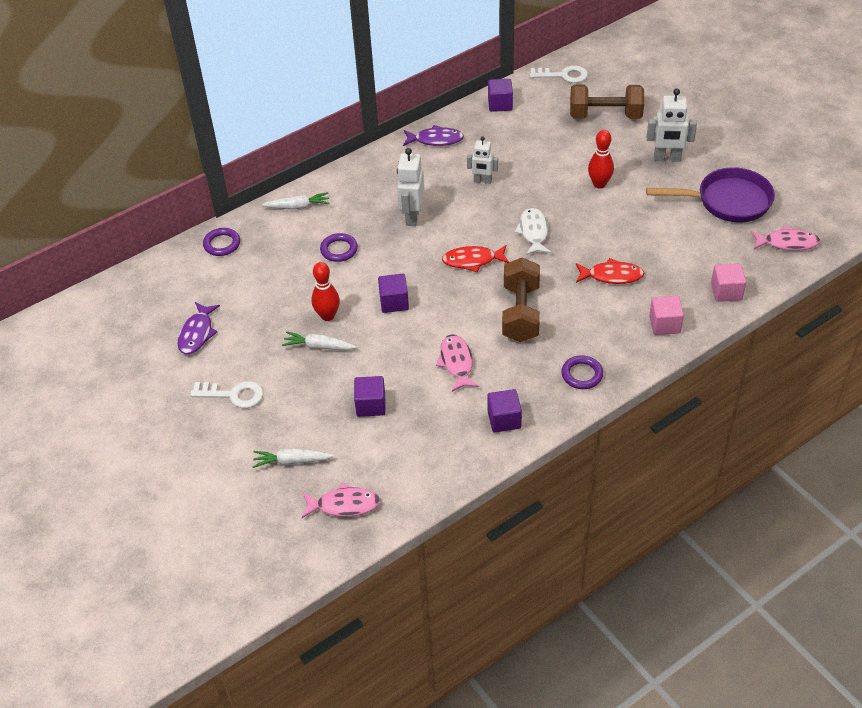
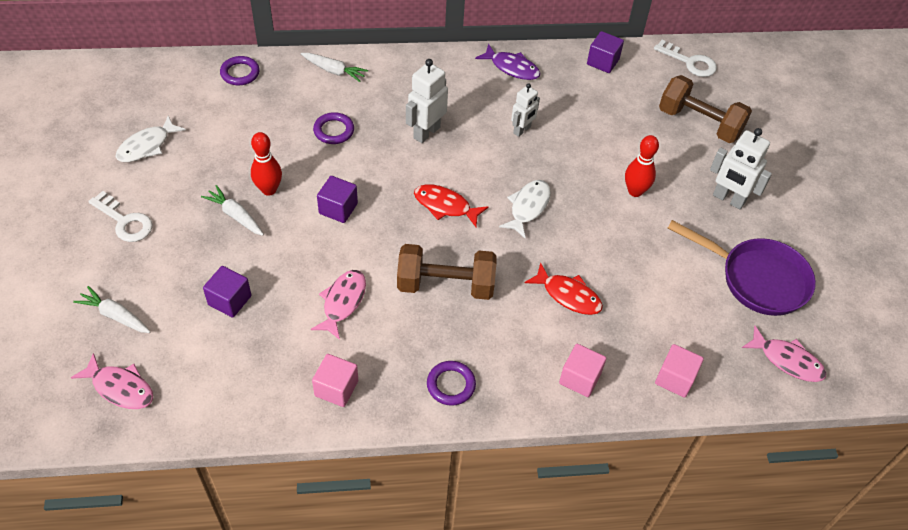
camera: 25 degrees right, 5 degrees up
(197, 333) = (147, 146): purple fish -> white fish
(482, 181) = (522, 130): white robot -> white robot turned 90 degrees counterclockwise
(504, 419) = (336, 388): purple cube -> pink cube
(521, 313) = (445, 285): brown dumbbell -> brown dumbbell turned 60 degrees clockwise

